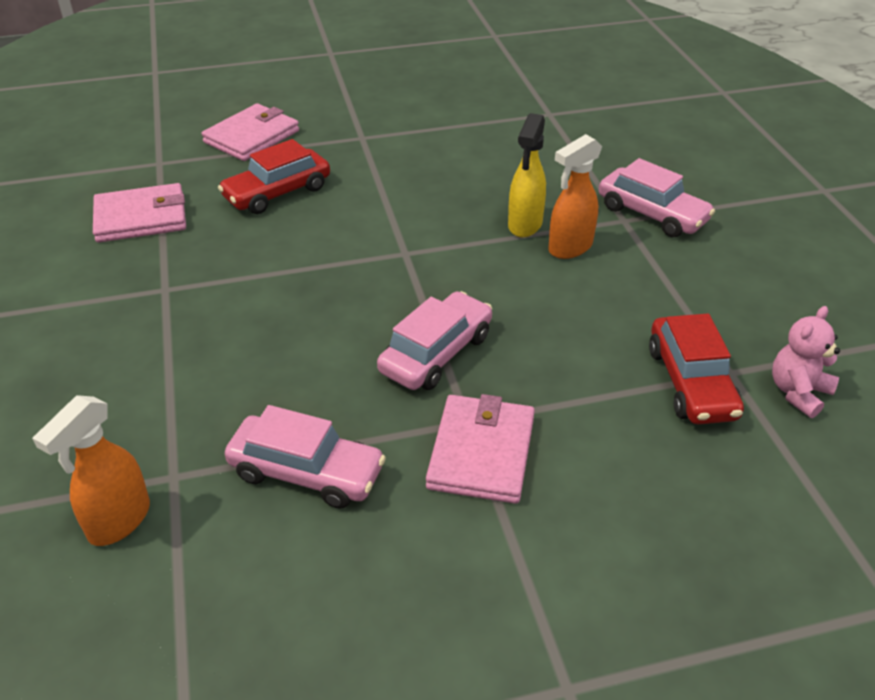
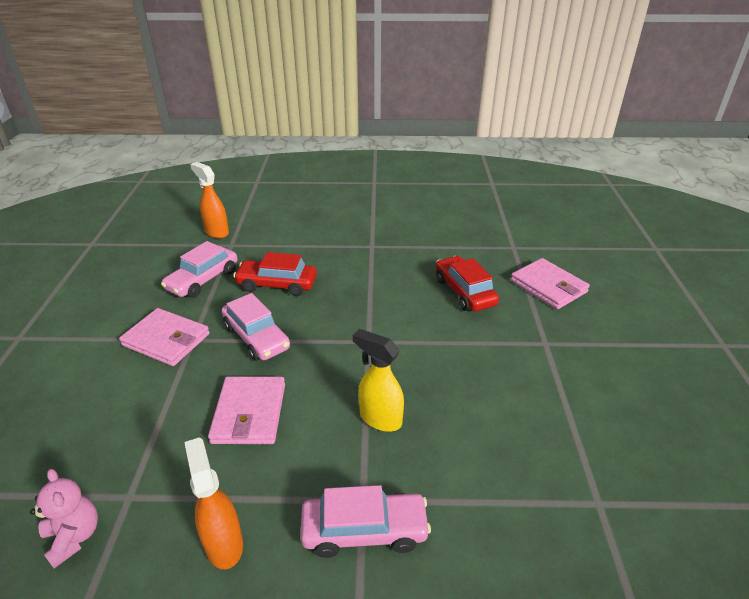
camera: 105 degrees right, 5 degrees down
(141, 218) = (447, 240): pink wallet -> pink wallet (249, 413)
(569, 248) = (335, 440): orange spray bottle -> orange spray bottle (224, 543)
(652, 214) = (364, 531): pink car -> pink car turned 150 degrees counterclockwise
(691, 382) = (139, 463): red car -> red car (277, 284)

